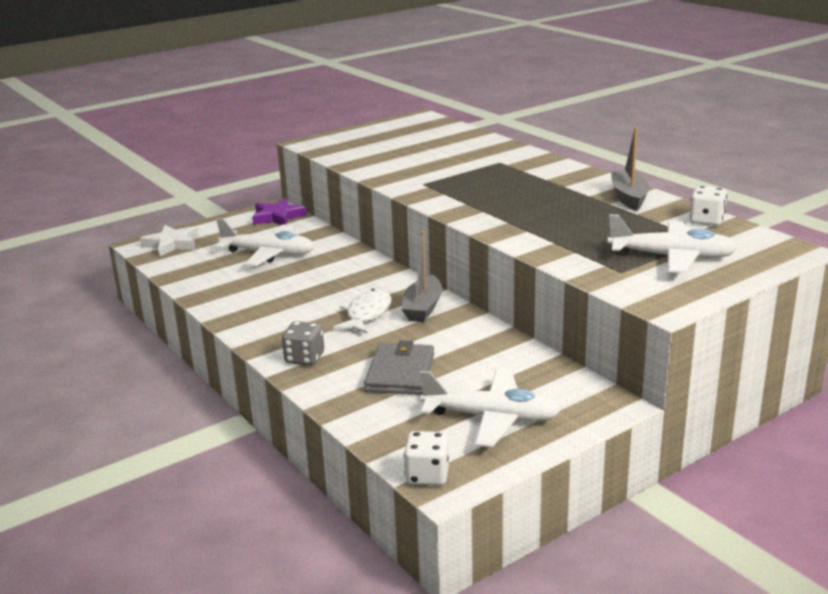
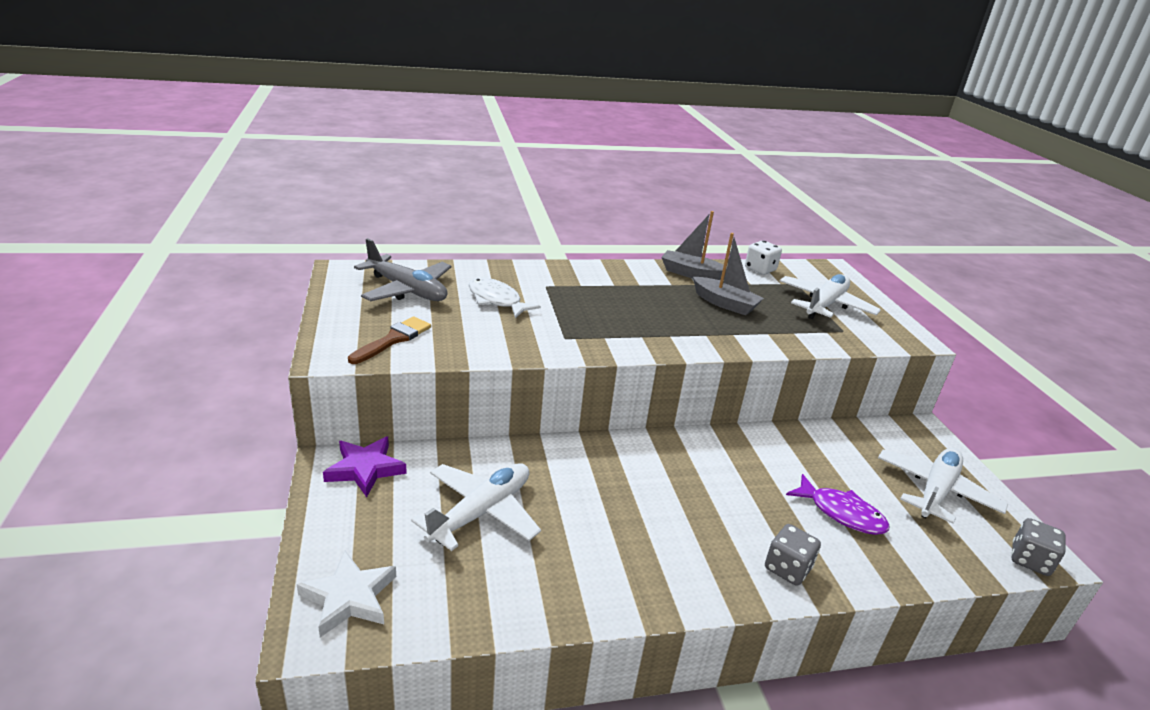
camera: 70 degrees left, 5 degrees up
(349, 149) = (393, 339): none -> brown brush
(367, 314) = (702, 491): white fish -> white fish (496, 300)
(400, 373) = (841, 513): grey wallet -> purple fish
(420, 135) = (407, 290): none -> grey plane
(422, 308) = (709, 453): grey boat -> grey boat (725, 303)
(427, 475) = (1030, 560): white dice -> grey dice

